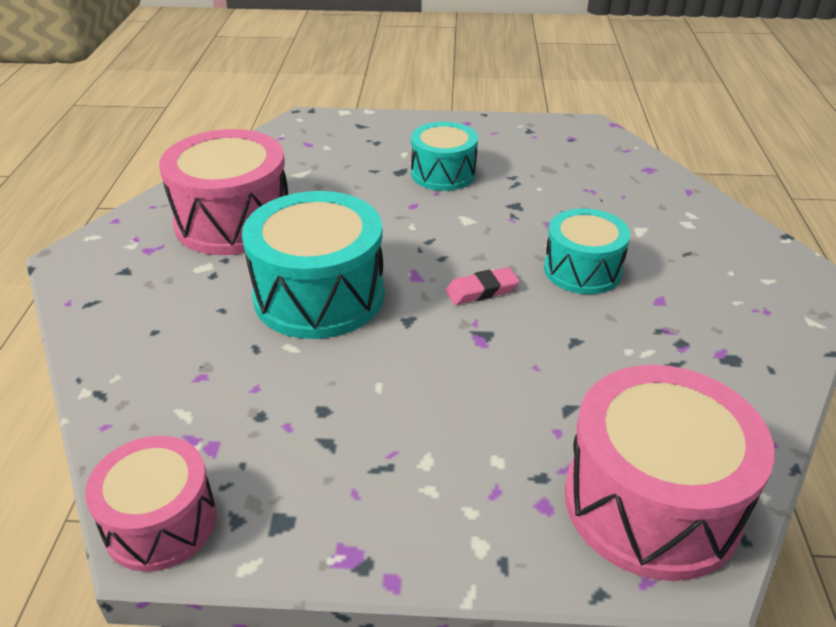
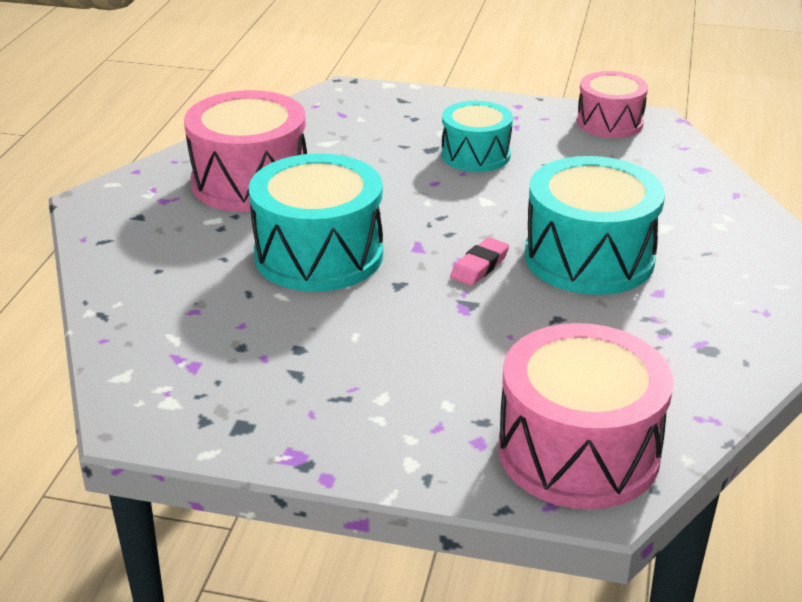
camera: 10 degrees right, 5 degrees down
(161, 522) = (140, 414): pink drum -> pink drum (609, 123)
(482, 290) = (479, 266): pink eraser -> pink eraser turned 45 degrees counterclockwise
(582, 270) = (589, 258): turquoise drum -> turquoise drum, size x1.62

